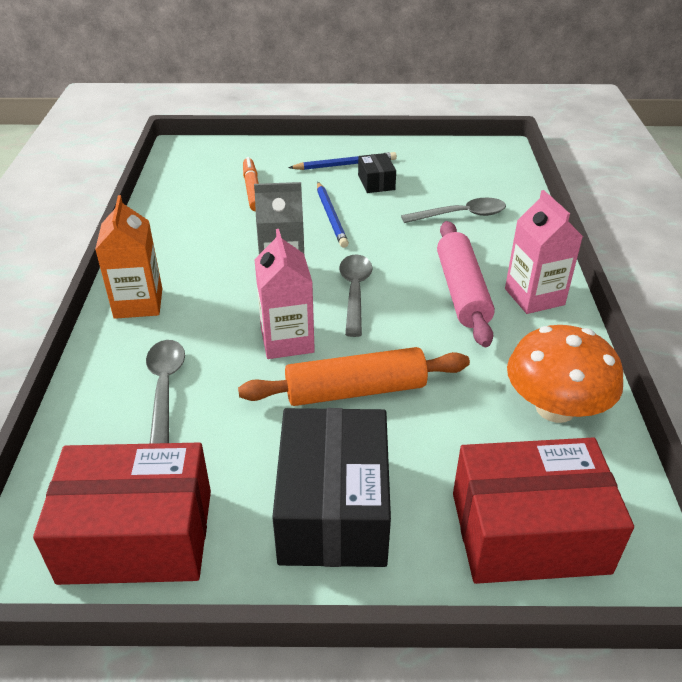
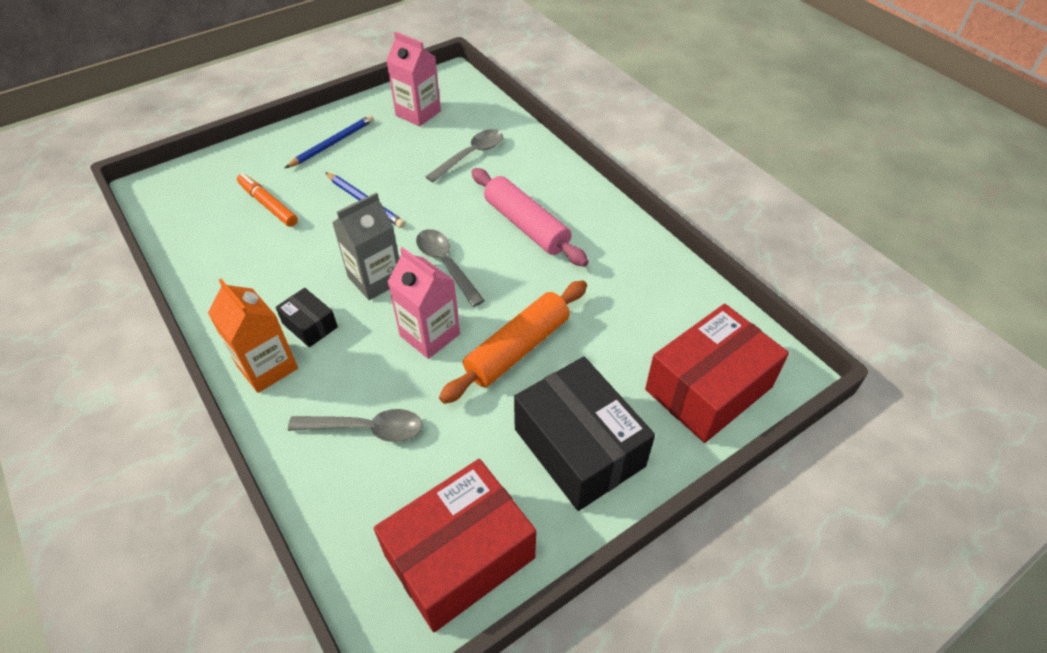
camera: 35 degrees left, 10 degrees up
(165, 387) = (366, 429): grey spoon -> grey spoon turned 135 degrees clockwise
(376, 182) = (375, 151): black box -> black box (310, 325)
(534, 297) = (579, 206): pink carton -> pink carton (418, 113)
(555, 408) = (658, 289): orange mushroom -> none

